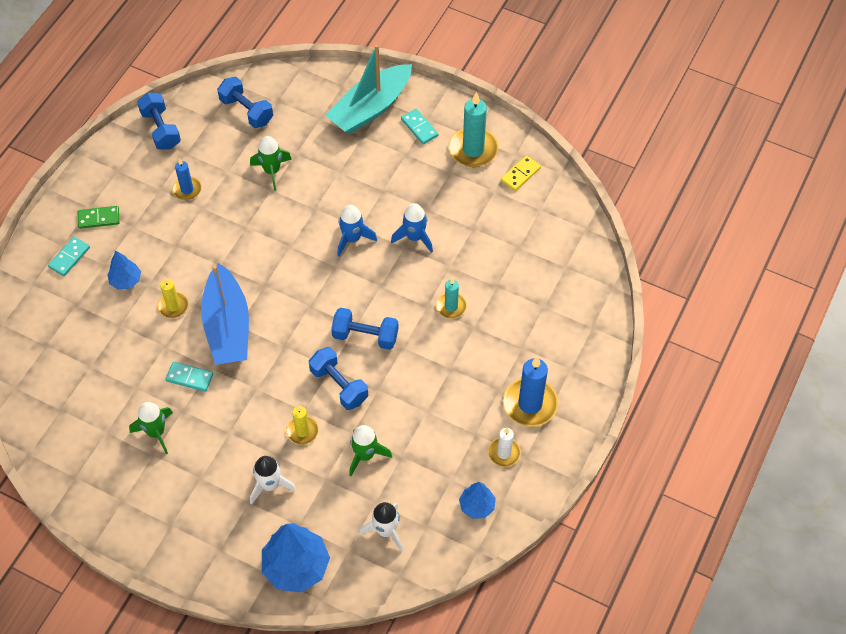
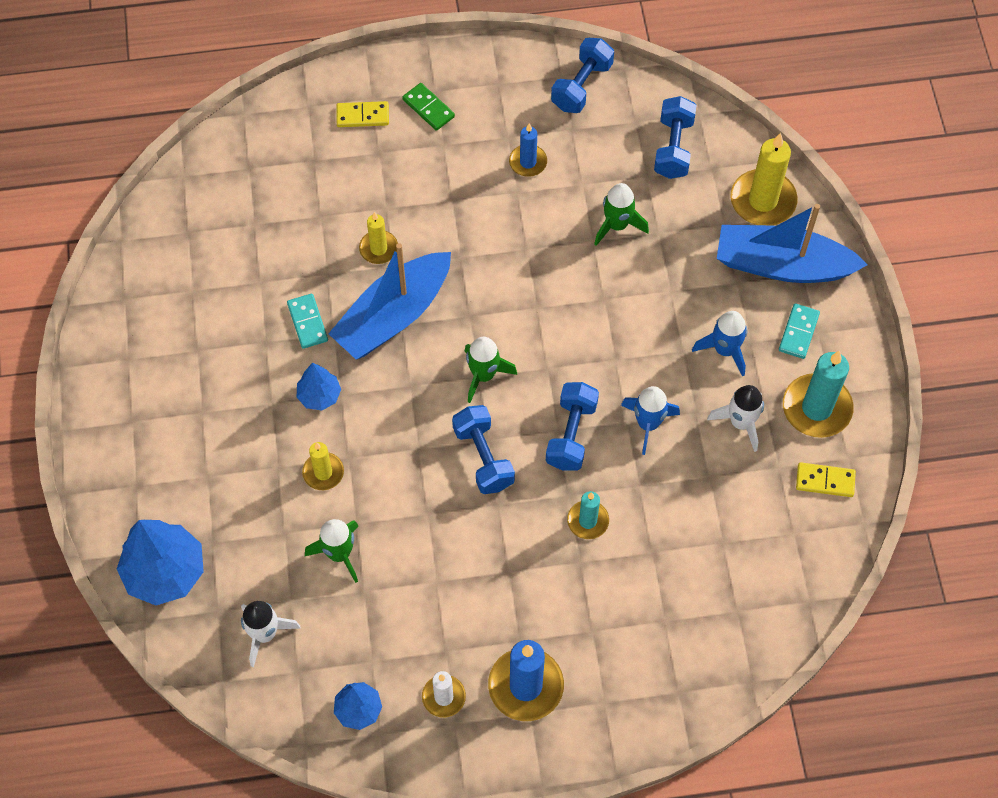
camera: 55 degrees right, 5 degrees up
(69, 257) = (362, 116): turquoise domino -> yellow domino
(126, 280) = (375, 185): blue tree -> blue tree (319, 395)
(156, 432) = (224, 336): green rocket -> green rocket (483, 375)
(270, 485) = (239, 483): white rocket -> white rocket (741, 422)
(321, 90) = (763, 200): none -> yellow candle
(339, 385) = (403, 471): blue dumbbell -> blue dumbbell (571, 434)
(352, 238) = (595, 362): blue rocket -> blue rocket (725, 350)
(370, 108) = (782, 265): turquoise boat -> blue boat

